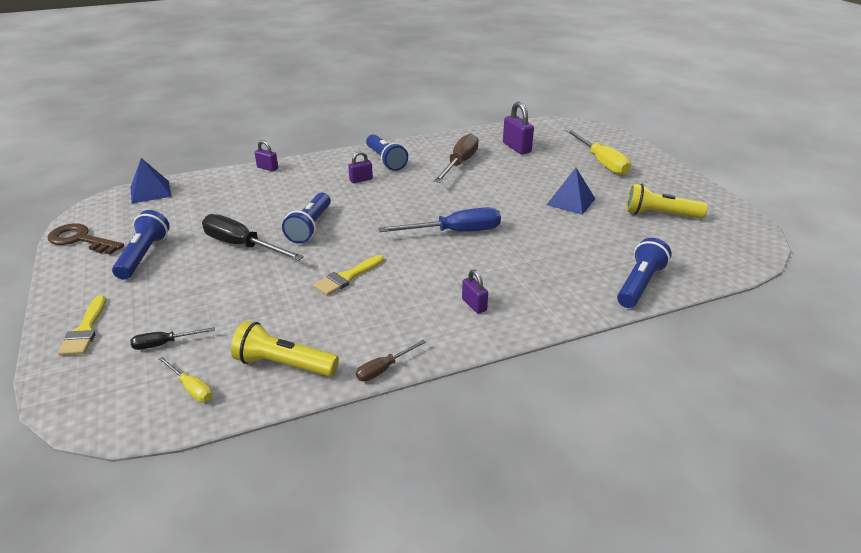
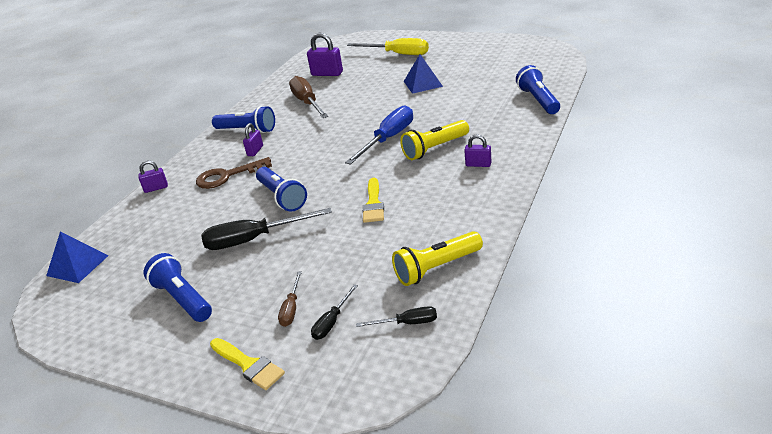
camera: 40 degrees left, 0 degrees up
(80, 239) = (90, 333): brown key -> brown key (227, 176)
(191, 388) = (407, 323): yellow screwdriver -> black screwdriver
(384, 369) = (496, 225): brown screwdriver -> brown screwdriver (291, 308)
(660, 214) = (483, 63): yellow flashlight -> yellow flashlight (434, 148)

